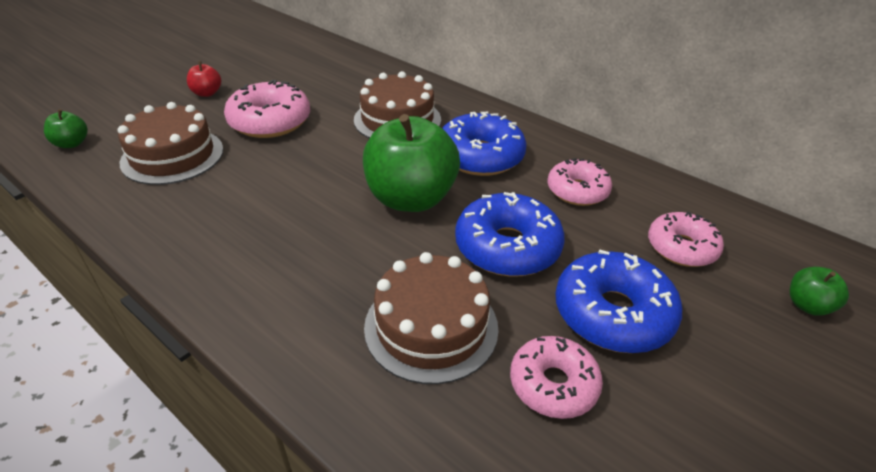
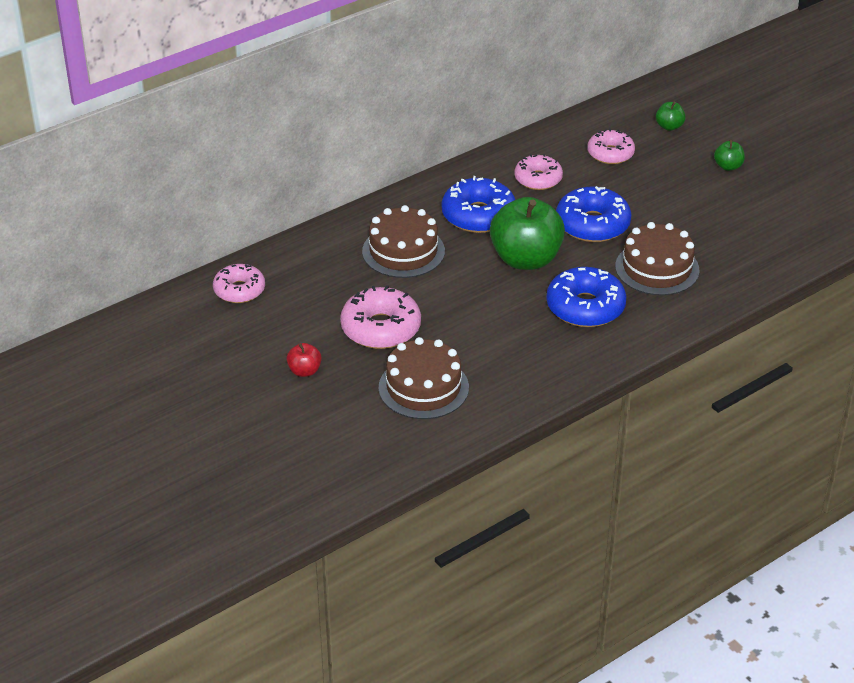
camera: 75 degrees left, 0 degrees up
(72, 144) = (380, 455): green apple -> green apple (728, 166)
(553, 384) = (706, 232): pink donut -> pink donut (239, 290)
(612, 313) = (661, 198): blue donut -> blue donut (585, 307)

